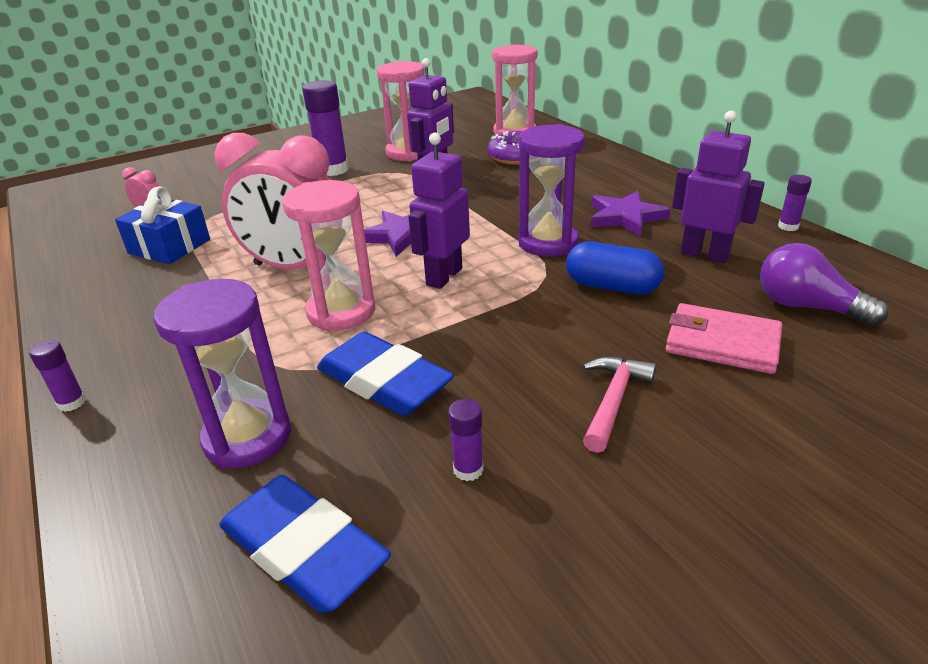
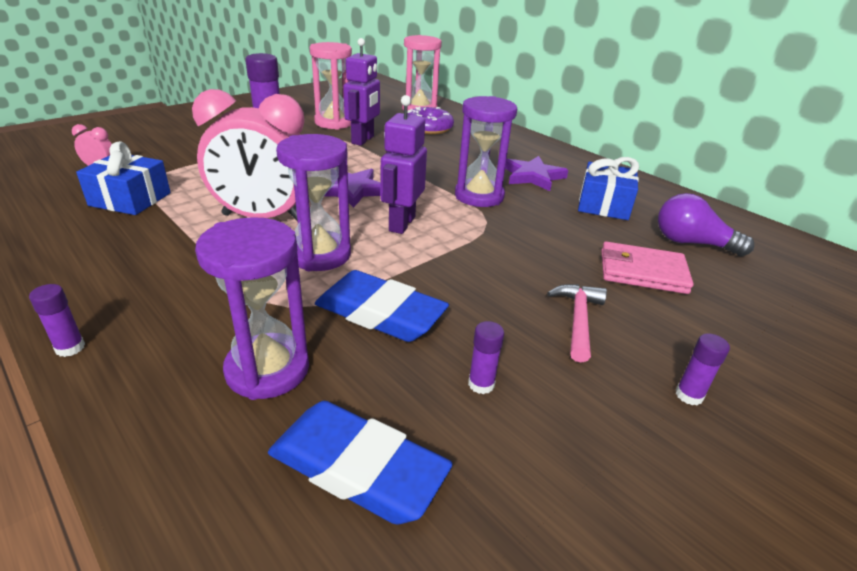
camera: 15 degrees left, 0 degrees up
(341, 312) = (320, 255): pink hourglass -> purple hourglass
(612, 287) = (543, 230): blue capsule -> none
(704, 254) = (603, 205): purple robot -> blue gift
(788, 226) = (655, 184): purple glue stick -> purple glue stick (689, 395)

